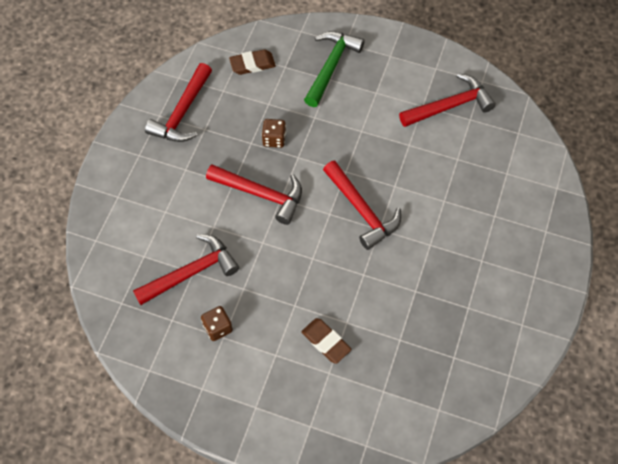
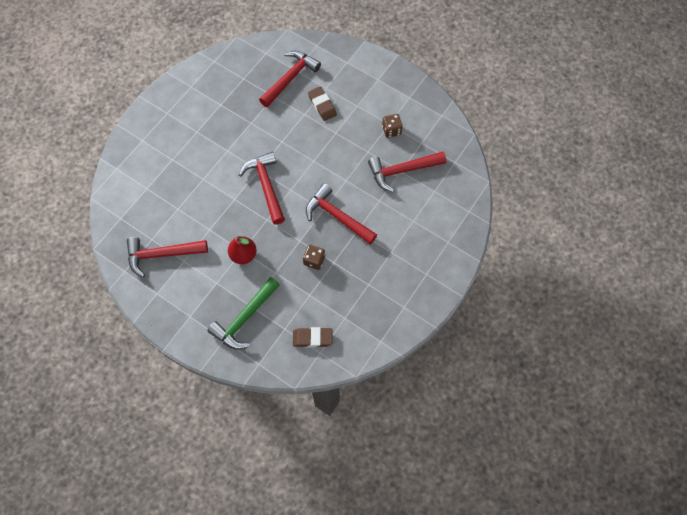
camera: 165 degrees left, 5 degrees up
(182, 112) = (384, 304): red hammer -> red hammer (290, 78)
(358, 126) = (243, 255): none -> red pear

